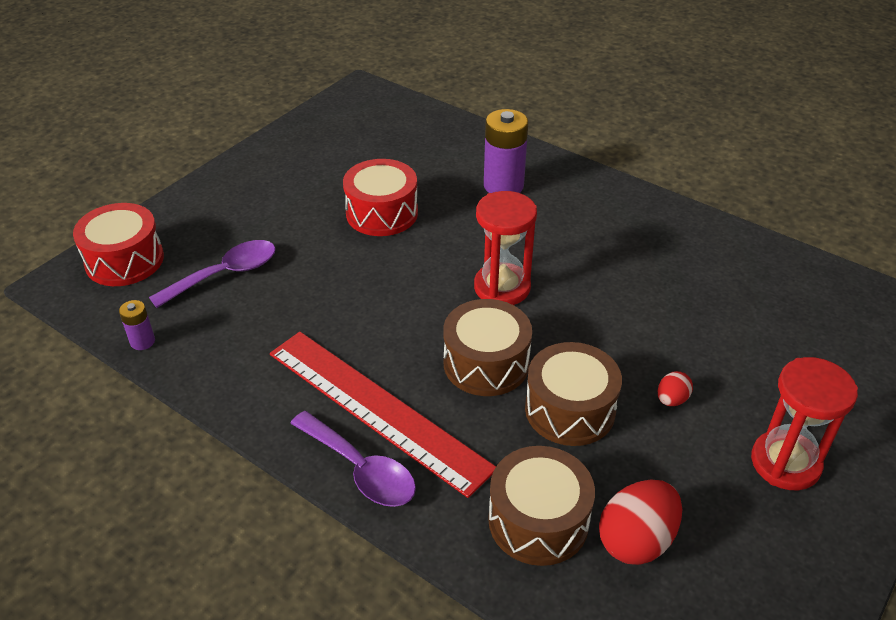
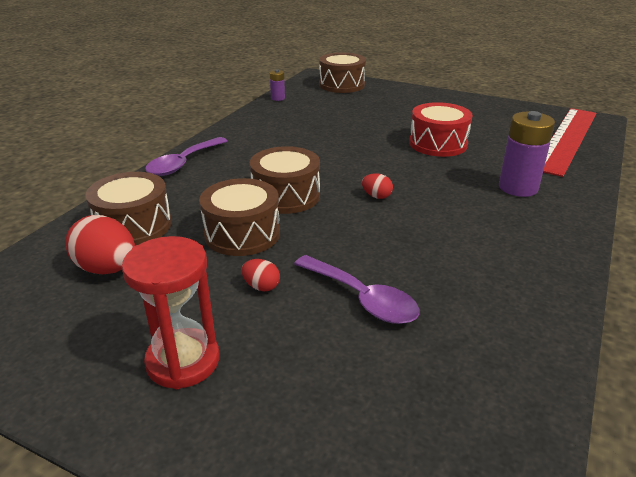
camera: 80 degrees right, 10 degrees down
(124, 260) = (342, 85): red drum -> brown drum
(225, 274) = (342, 108): purple spoon -> purple spoon (361, 298)
(377, 408) = (234, 163): red ruler -> red ruler (567, 139)
(502, 287) = (376, 196): red hourglass -> red egg

